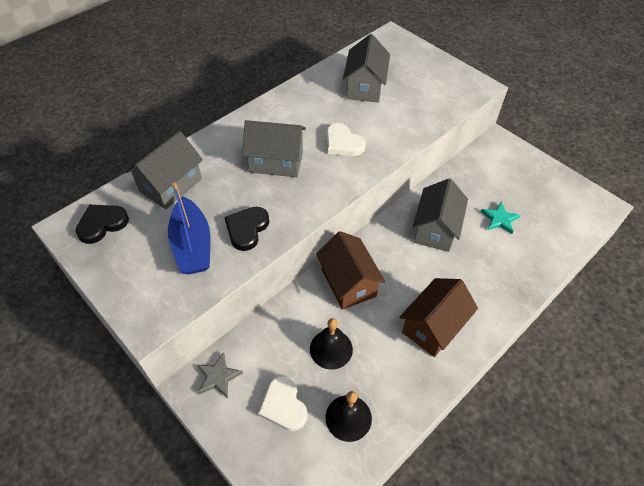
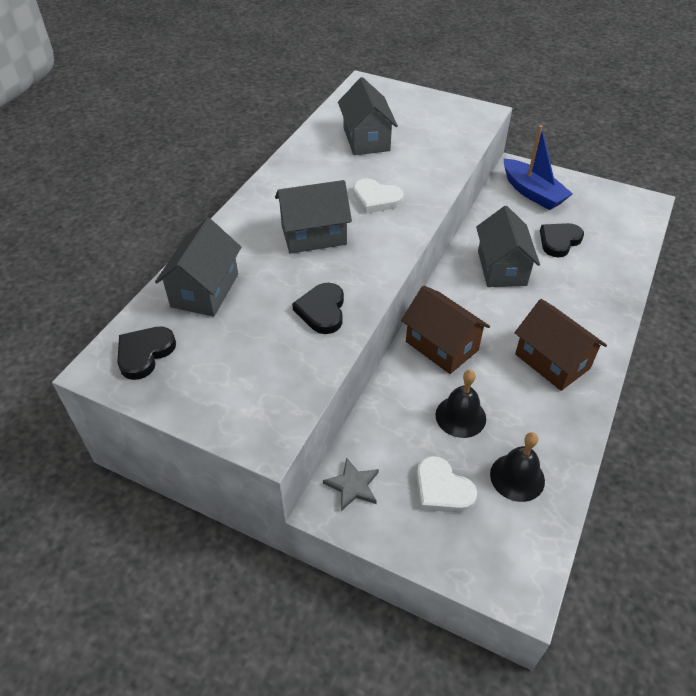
camera: 20 degrees left, 5 degrees down
(192, 245) = (269, 344): blue boat -> blue boat (532, 193)
(433, 327) = (552, 361): brown house -> brown house turned 60 degrees counterclockwise
(499, 219) = (559, 241): turquoise star -> black heart

